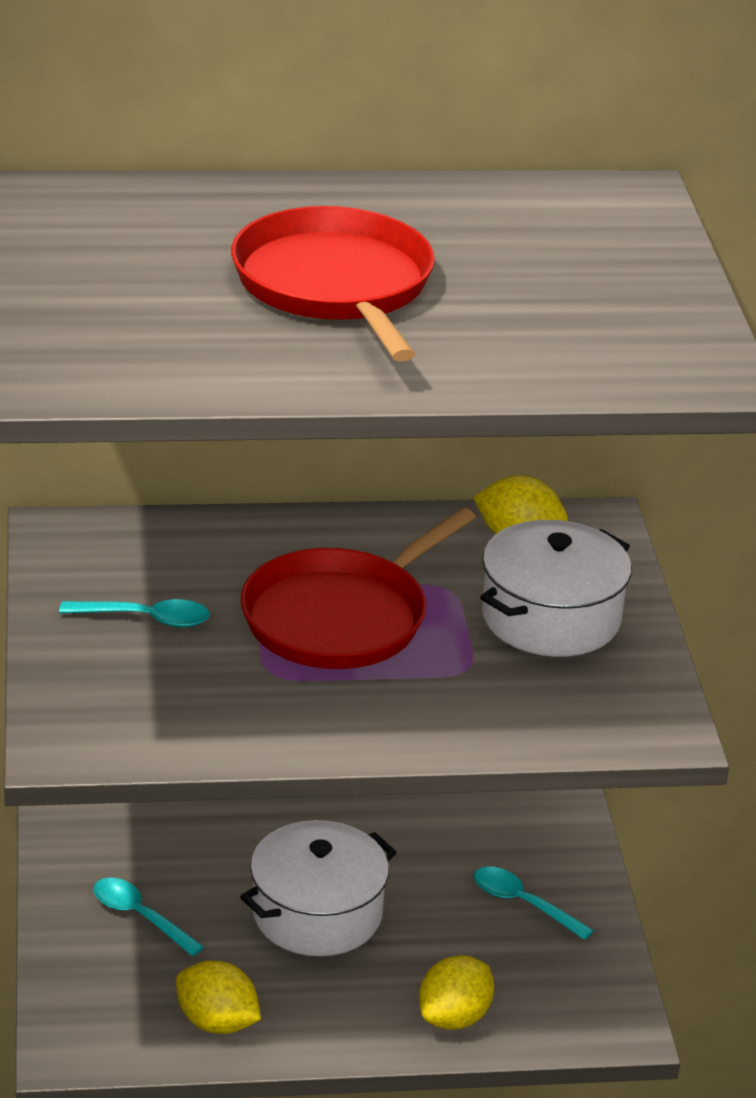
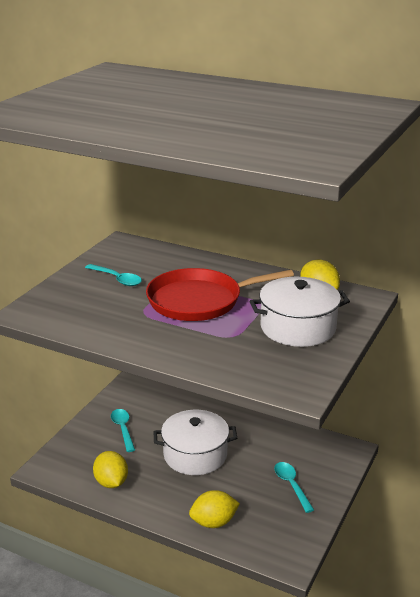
camera: 35 degrees right, 5 degrees down
(335, 286) = (178, 108): red pan -> none

